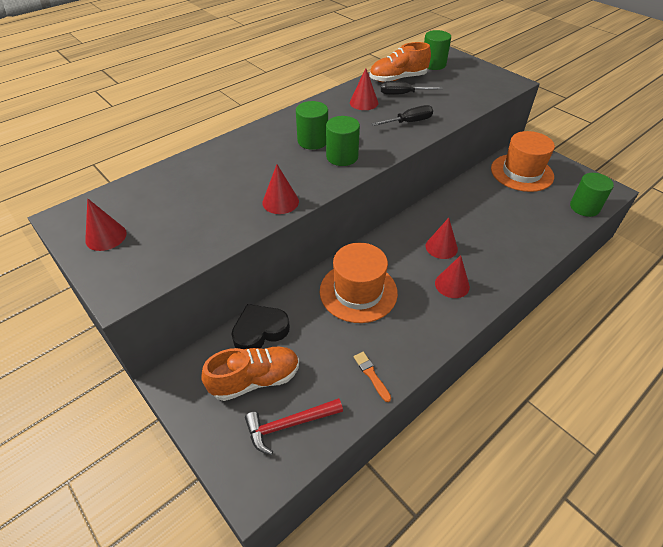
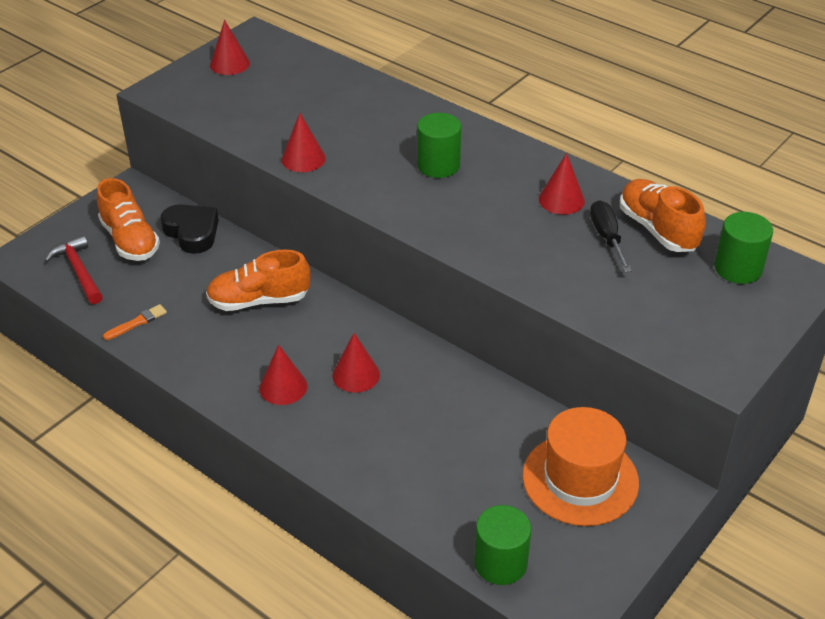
camera: 80 degrees right, 5 degrees down
(342, 157) = (408, 194): green cylinder -> none
(358, 292) = (259, 300): orange hat -> orange shoe
(408, 122) = (520, 248): black screwdriver -> none

